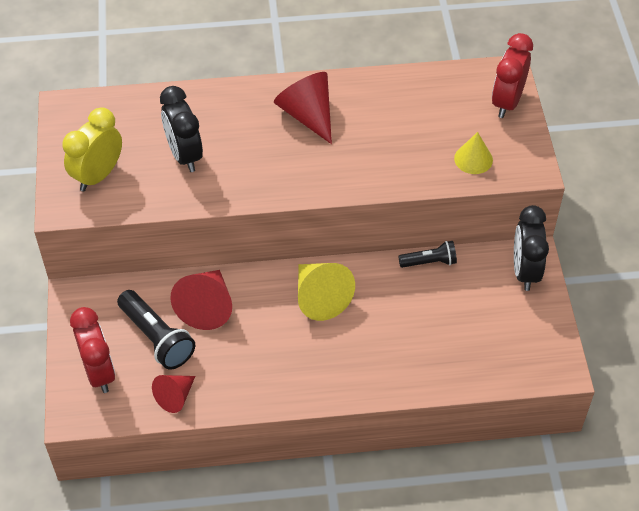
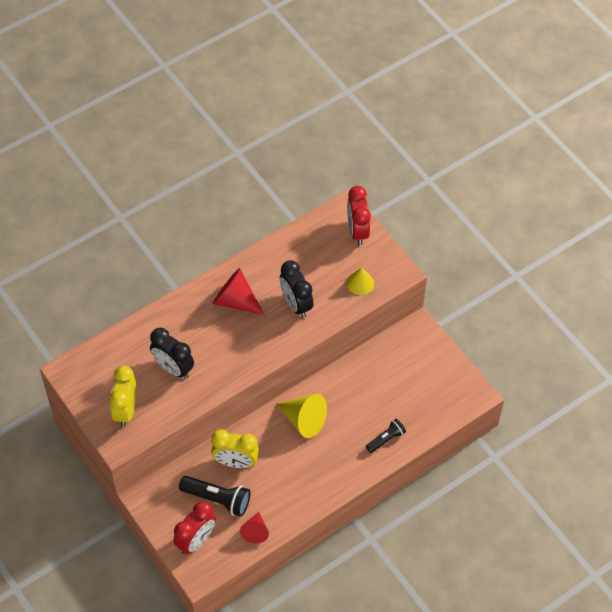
camera: 30 degrees left, 5 degrees up
(99, 372) = (196, 540): red clock -> red clock turned 90 degrees clockwise
(207, 307) = (235, 462): red cone -> yellow clock
(429, 262) = (357, 361): black flashlight -> black flashlight (386, 439)
(525, 271) = (420, 339): black clock -> black clock (296, 304)

